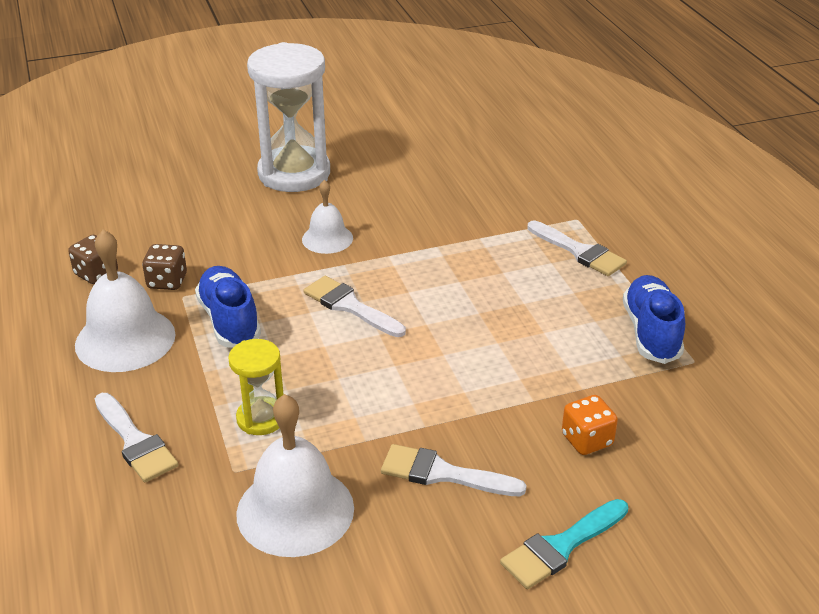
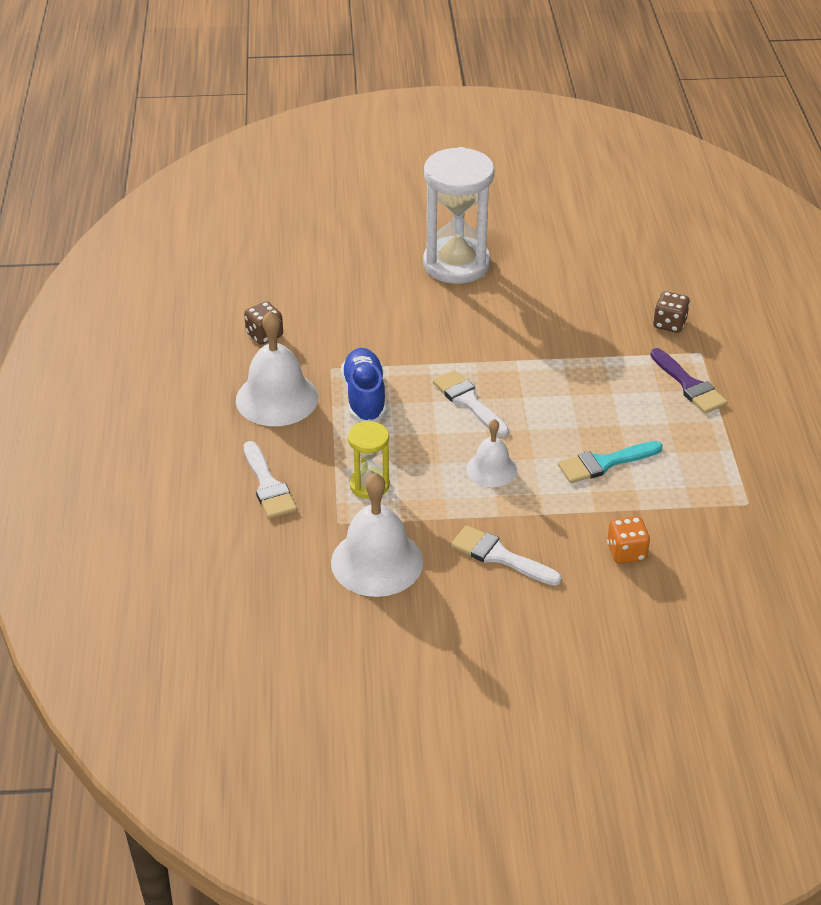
camera: 15 degrees right, 5 degrees up
(167, 281) = (321, 352): brown dice -> brown dice (669, 324)
(327, 238) = (467, 334): white bell -> white bell (491, 469)
(561, 546) = (572, 629): turquoise brush -> turquoise brush (604, 463)
(579, 251) = (689, 385): white brush -> purple brush
(651, 332) = (721, 471): blue shoe -> none

